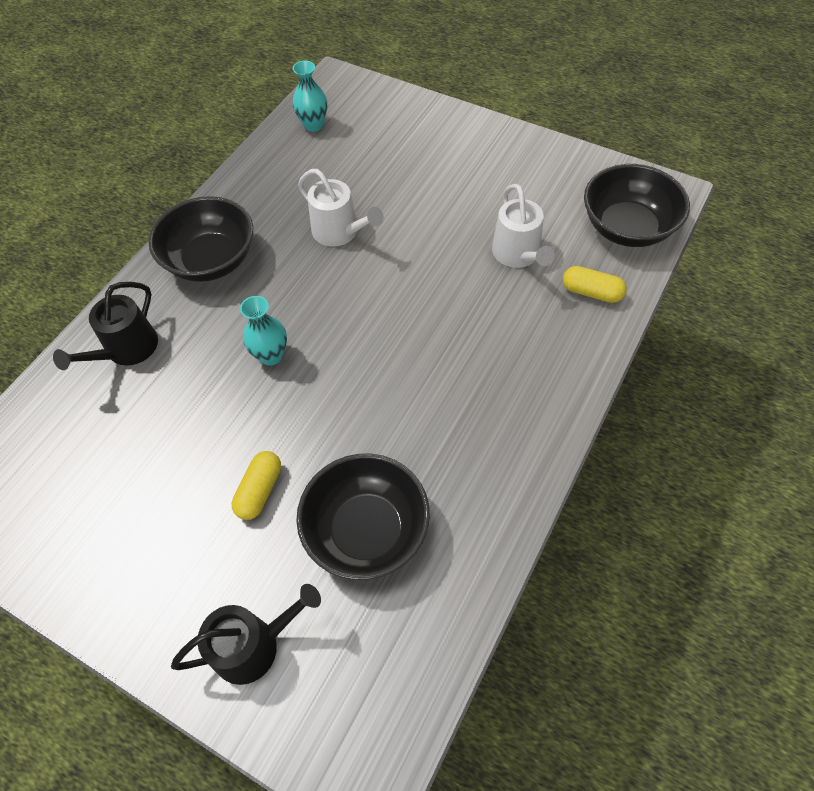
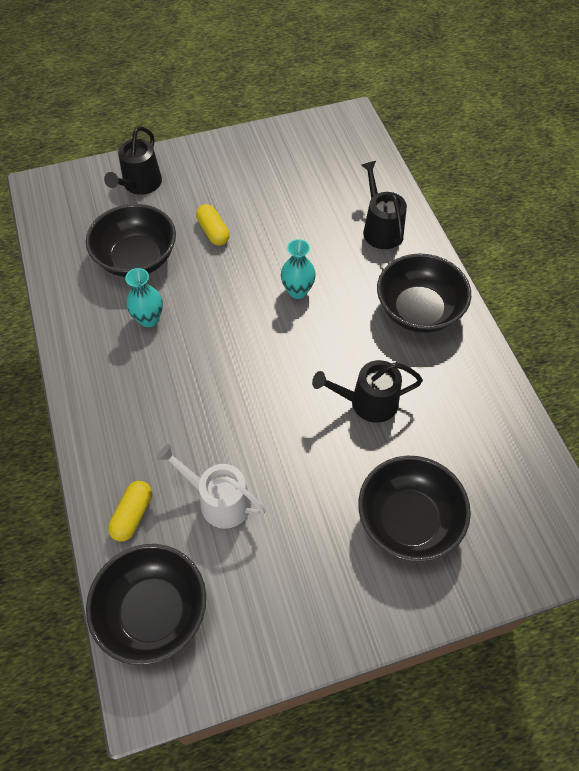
camera: 130 degrees right, 0 degrees up
(313, 125) = (523, 478): turquoise vase -> turquoise vase (149, 319)
(339, 232) = (368, 402): white watering can -> black watering can
(409, 156) = (408, 520): none -> black bowl
(591, 292) = (132, 515): yellow capsule -> yellow capsule turned 45 degrees counterclockwise

